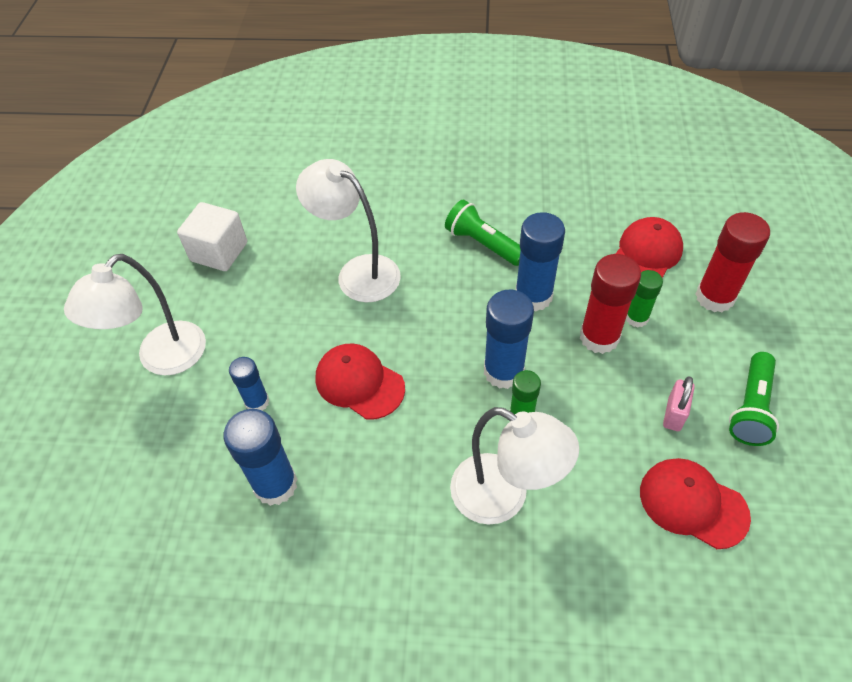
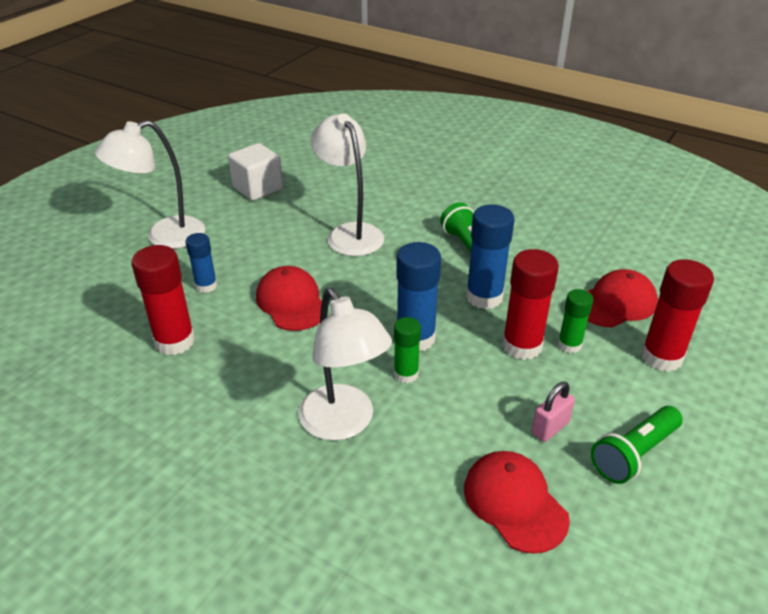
camera: 25 degrees right, 15 degrees down
(275, 484) = (175, 341): blue glue stick -> red glue stick

